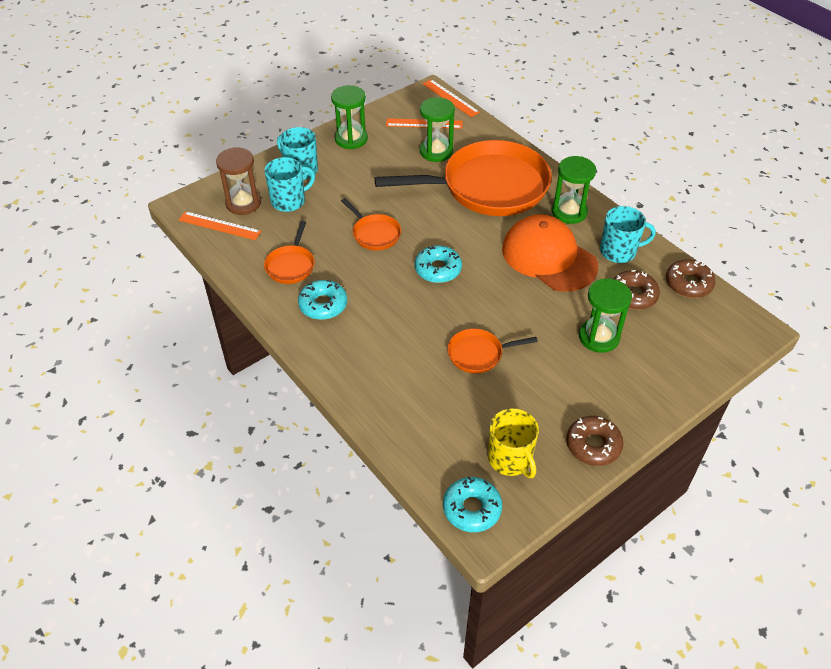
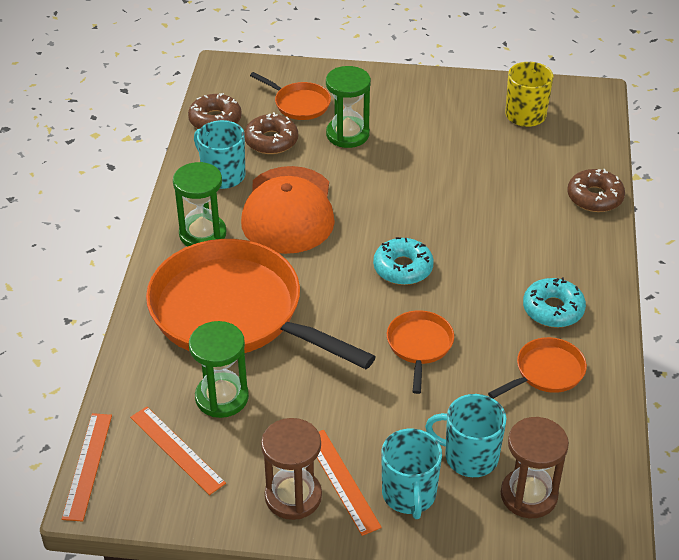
camera: 135 degrees left, 5 degrees down
(219, 226) = (586, 482): orange ruler -> orange ruler (342, 481)
(351, 139) = (293, 496): green hourglass -> brown hourglass
(472, 509) = (588, 108): turquoise donut -> none
(478, 354) = (460, 183): orange pan -> orange pan (299, 104)
(593, 445) = (456, 87): brown donut -> brown donut (594, 197)

